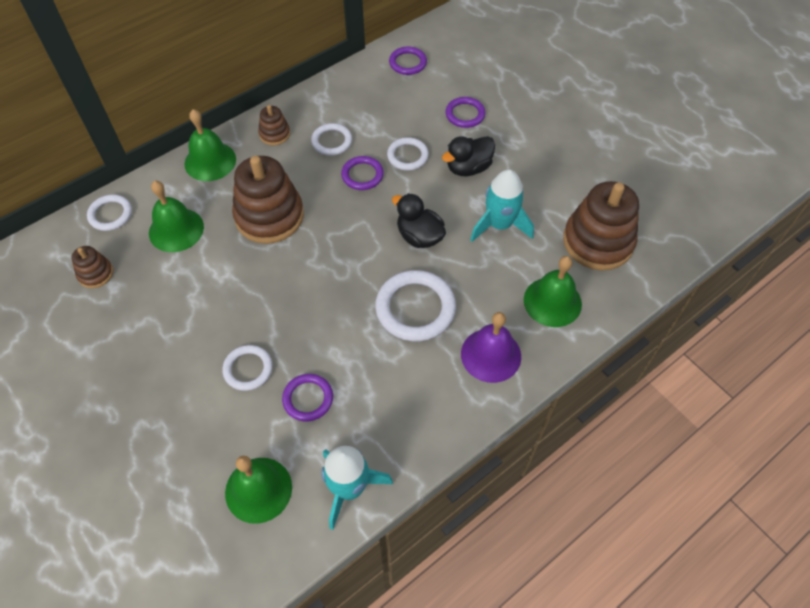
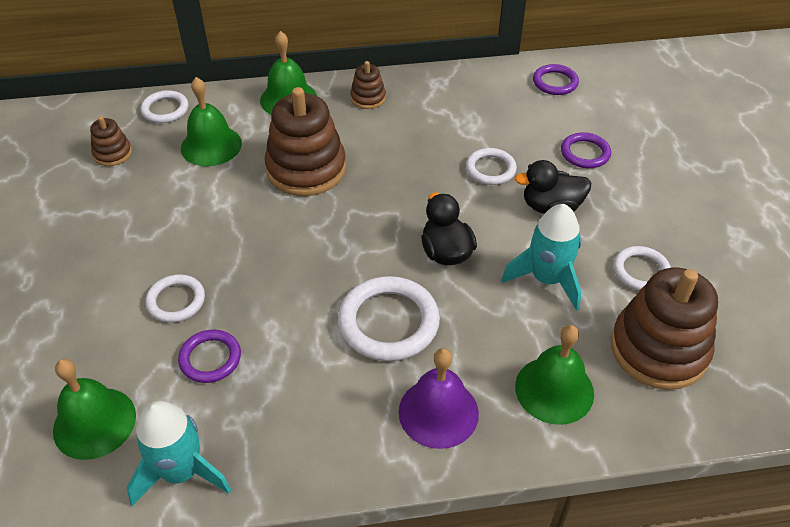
camera: 30 degrees right, 10 degrees down
(332, 141) = (420, 126): white ring -> white ring (641, 271)
(362, 175) = (428, 168): purple ring -> none

